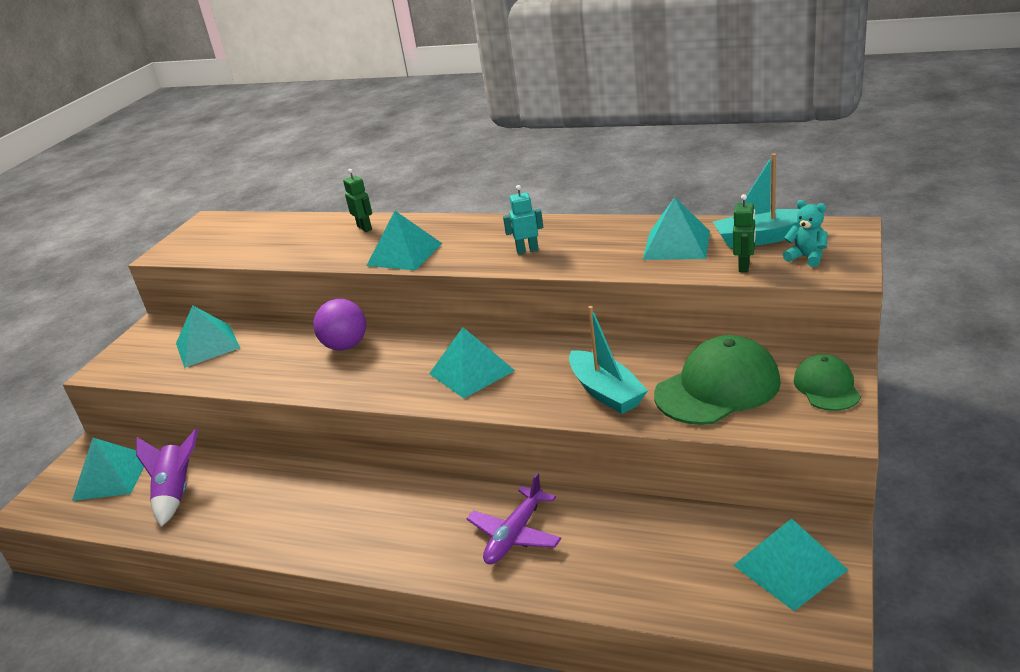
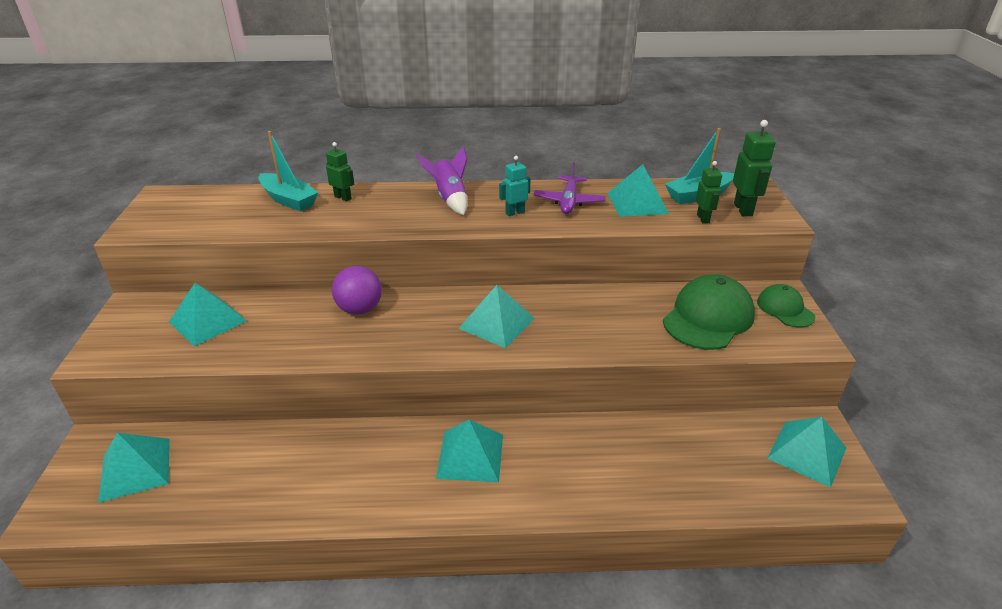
camera: 25 degrees left, 5 degrees up
(176, 493) = (223, 475): purple rocket -> purple rocket (450, 199)
(404, 254) = (401, 221): turquoise pyramid -> turquoise pyramid (470, 456)
(515, 535) = (583, 462): purple plane -> purple plane (569, 201)
(606, 392) = (624, 330): turquoise boat -> turquoise boat (288, 200)
(807, 257) = (743, 209): turquoise teddy bear -> green robot

